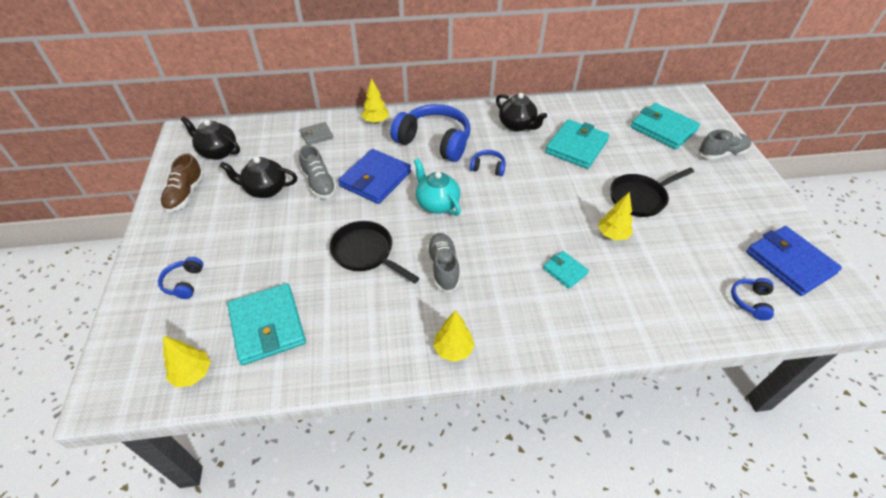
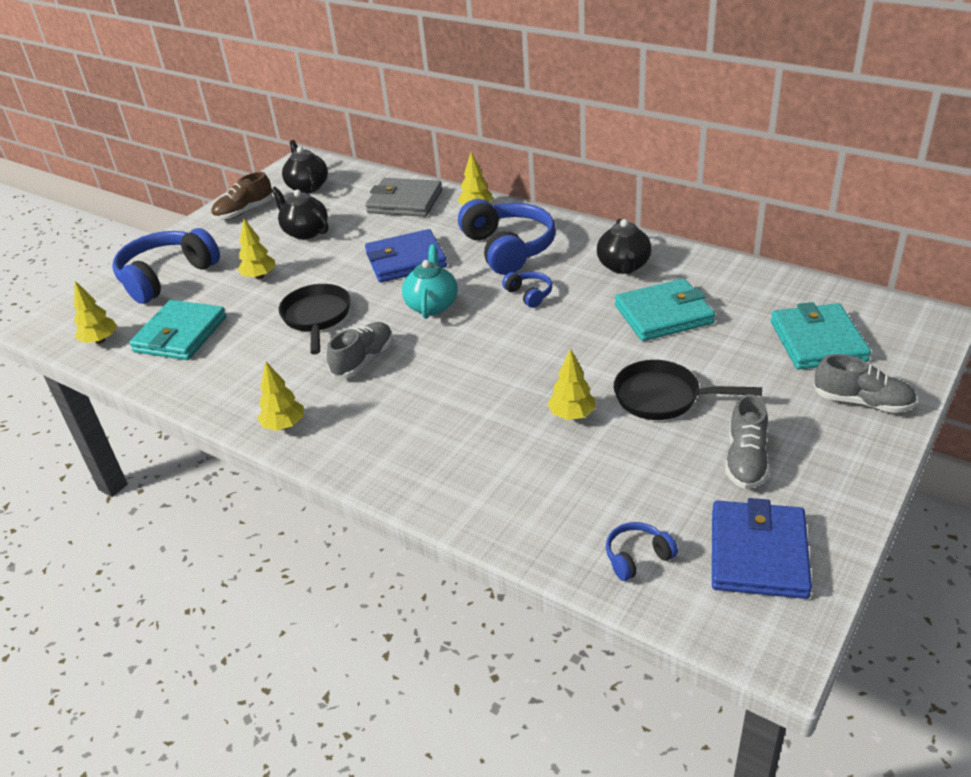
camera: 45 degrees right, 10 degrees down
(184, 283) = (167, 277): blue headphones -> blue headphones, size x2.20
(274, 243) = (259, 276): none -> yellow tree
(316, 135) = (405, 202): grey wallet -> grey wallet, size x1.92
(319, 183) = (353, 244): grey shoe -> grey shoe (745, 460)
(565, 271) = (471, 420): turquoise wallet -> none

